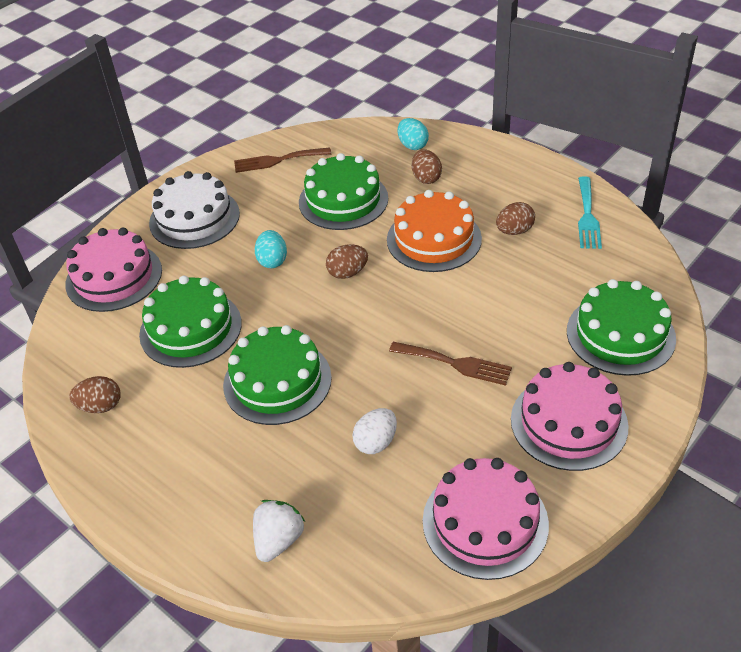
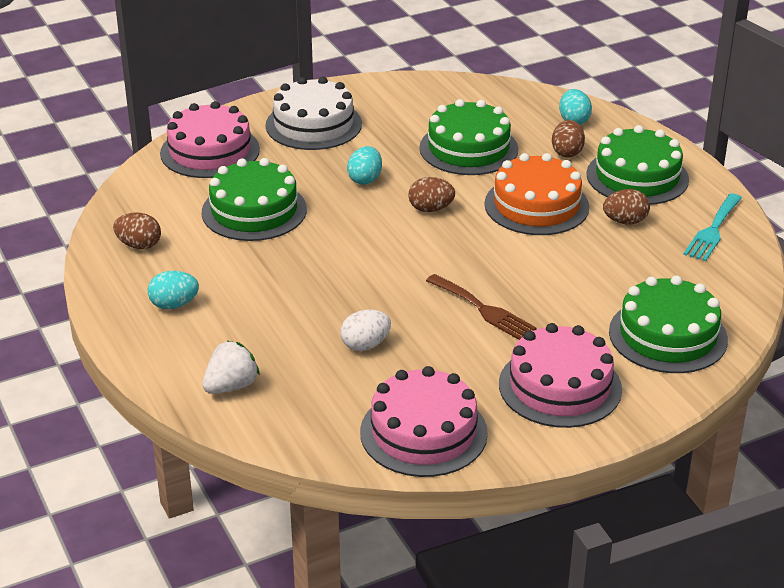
camera: 20 degrees right, 10 degrees down
(171, 464) = (174, 305): none -> turquoise egg
(277, 160) = (426, 98): brown fork -> none
(277, 381) = (306, 273): green cake -> green cake (637, 177)

